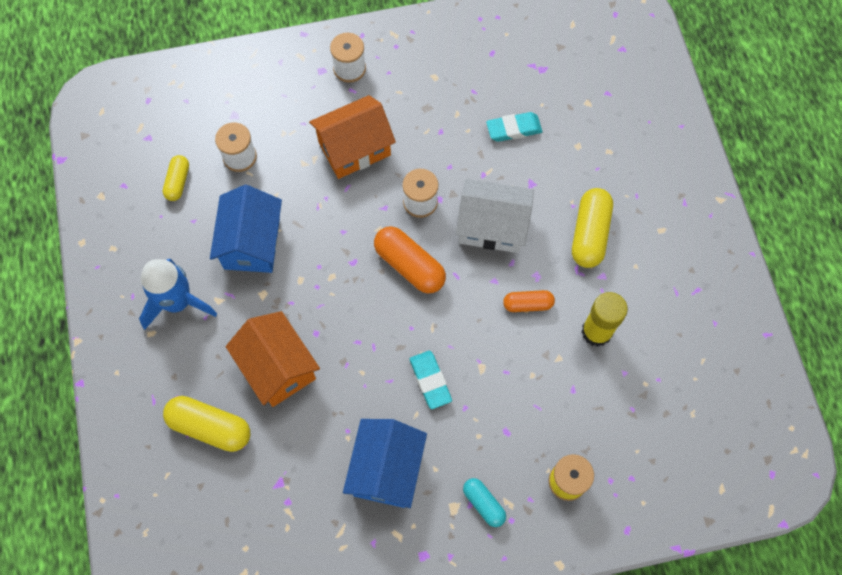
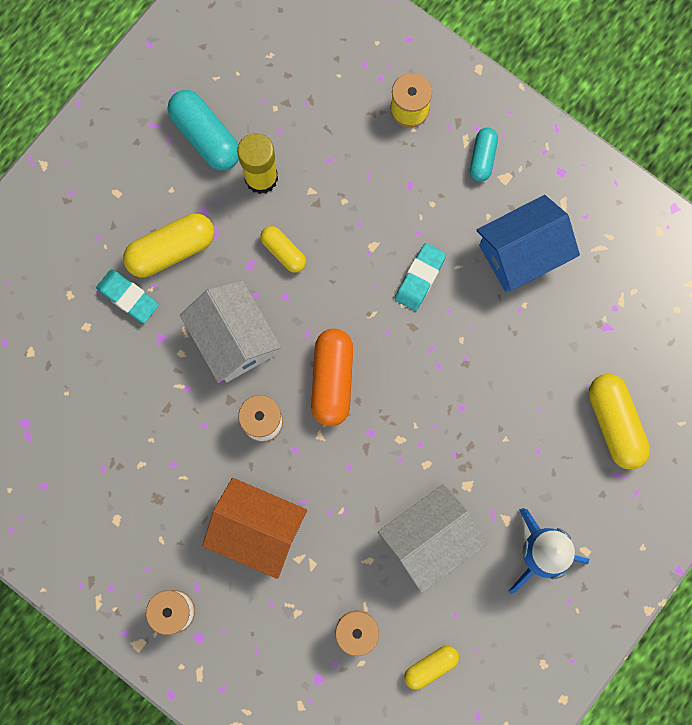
camera: 130 degrees left, 10 degrees up
(252, 243) = (429, 539): blue house -> white house
(278, 367) = (518, 413): orange house -> none
(513, 129) = (115, 398): turquoise eraser -> turquoise eraser (128, 297)
(528, 304) = (283, 252): orange capsule -> yellow capsule
(659, 318) = (206, 136): none -> turquoise capsule

